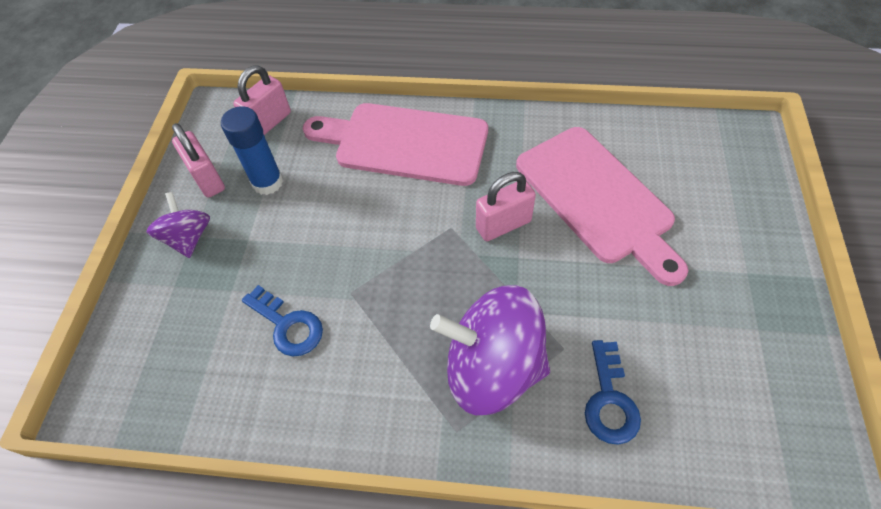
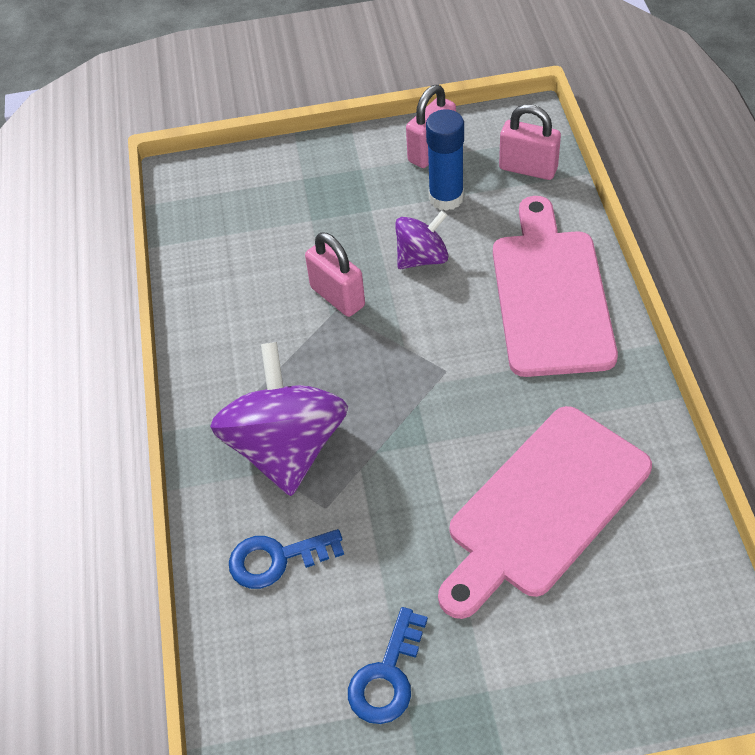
camera: 75 degrees right, 5 degrees down
(188, 238) = (357, 166): purple spinning top -> purple spinning top (422, 258)
(287, 325) = (286, 274): blue key -> blue key (387, 676)
(503, 225) = (467, 418): pink padlock -> pink padlock (337, 297)

